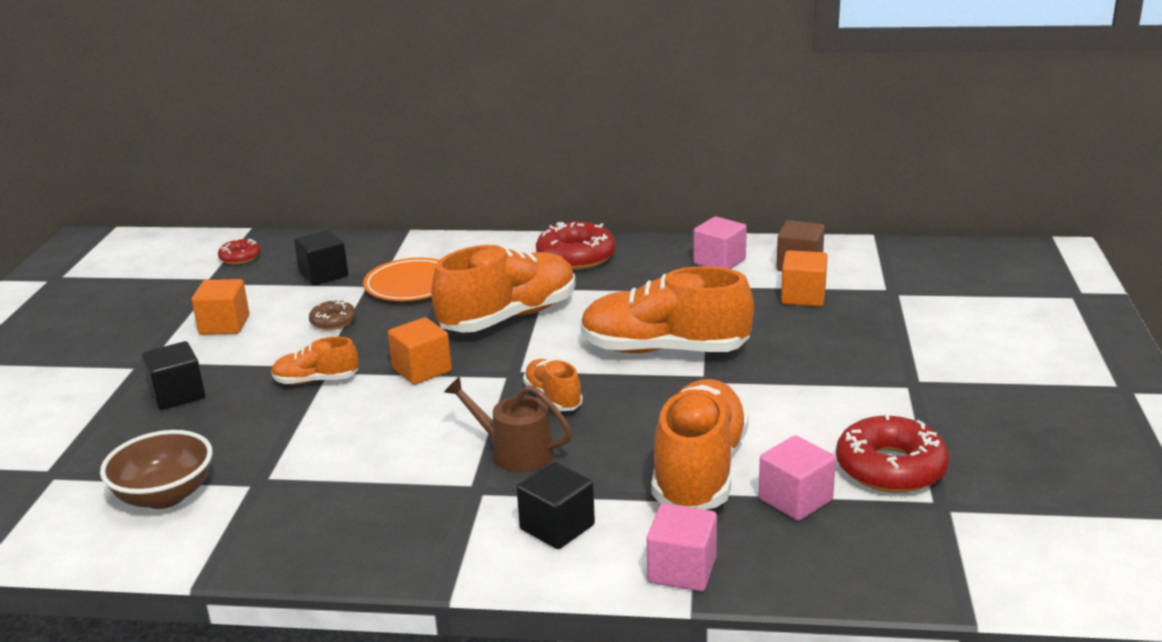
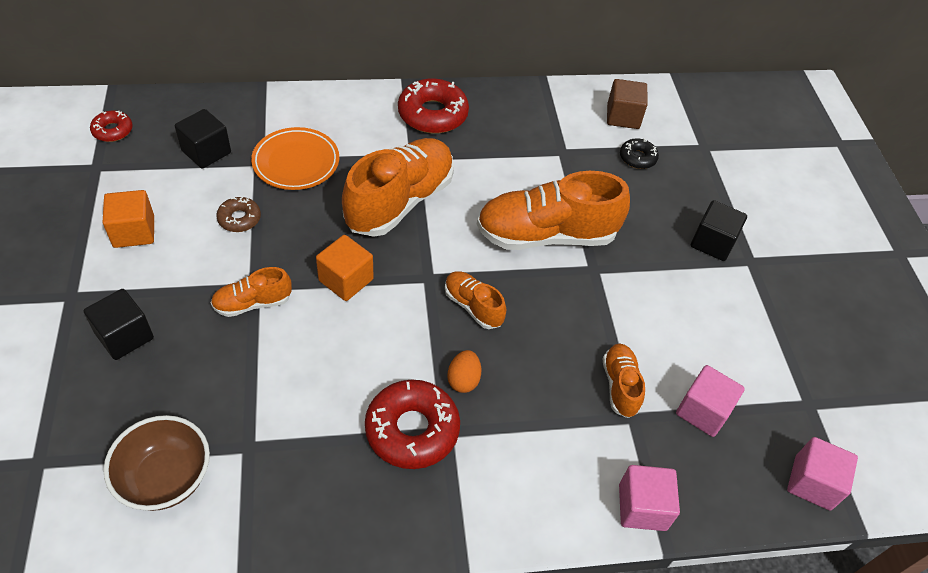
camera: 20 degrees left, 25 degrees up
(515, 452) = (463, 380): brown watering can -> orange egg
(557, 527) = (528, 470): black cube -> black cube (712, 242)
(699, 471) = (620, 386): orange shoe -> orange shoe, size x0.50
(719, 262) = (557, 115): pink cube -> pink cube (812, 483)
(803, 297) = (637, 158): orange cube -> black donut
(890, 468) = (761, 364): red donut -> red donut (412, 430)

